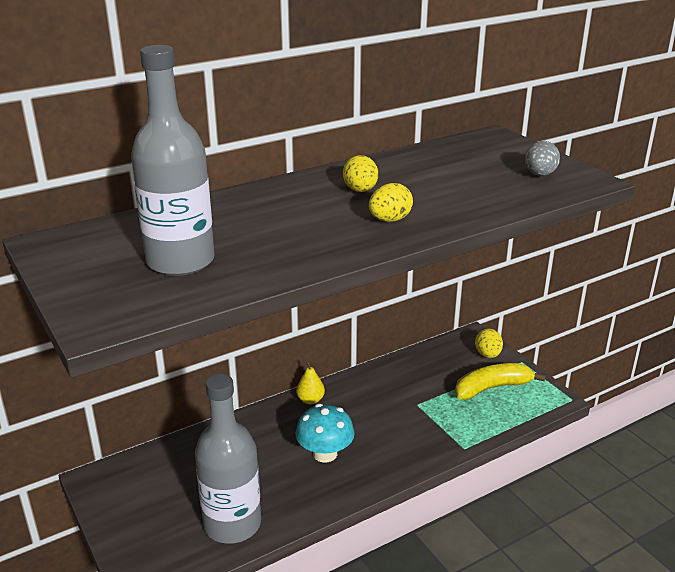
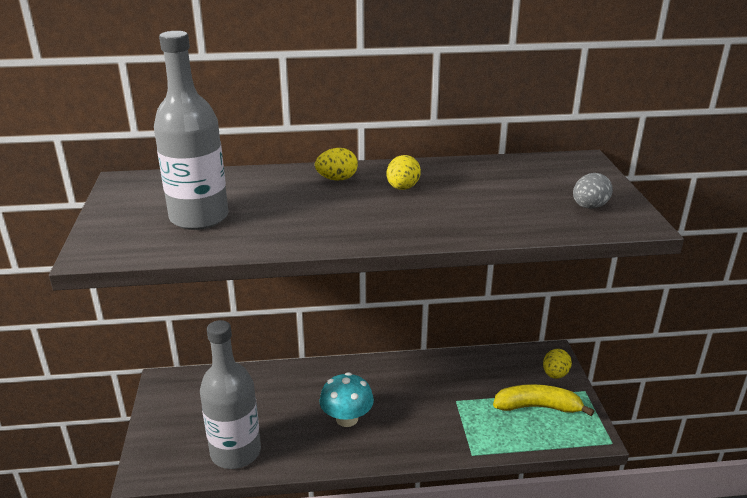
camera: 25 degrees right, 0 degrees up
(310, 400) = (366, 368): yellow pear -> none
(389, 220) = (400, 220): yellow egg -> yellow egg (337, 179)

